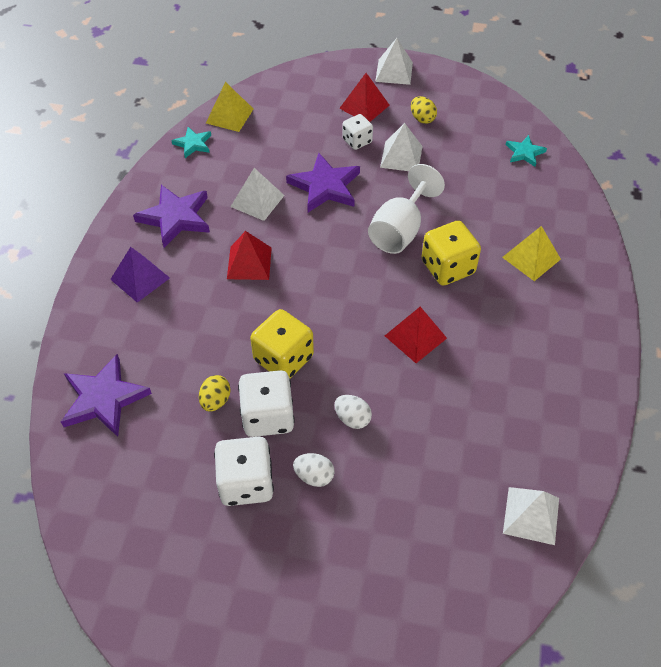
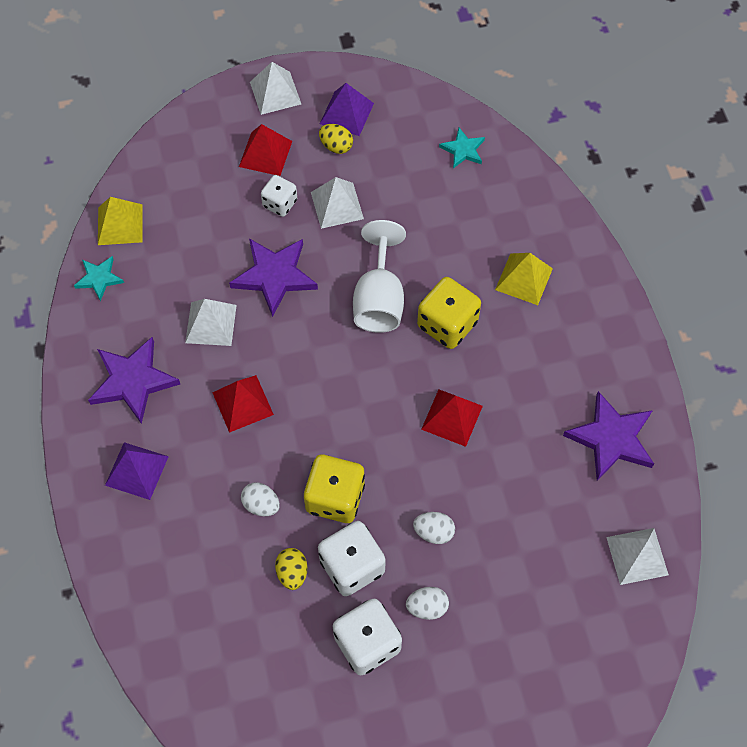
camera: 25 degrees left, 10 degrees up
(104, 399) = (178, 621): purple star -> purple star (611, 438)
(220, 340) = (261, 505): none -> white egg
(442, 101) = (346, 113): none -> purple pyramid

